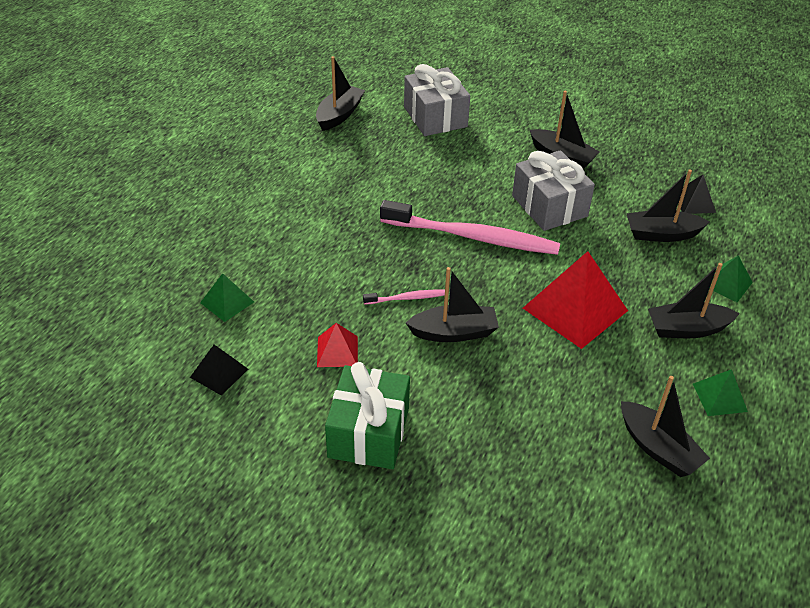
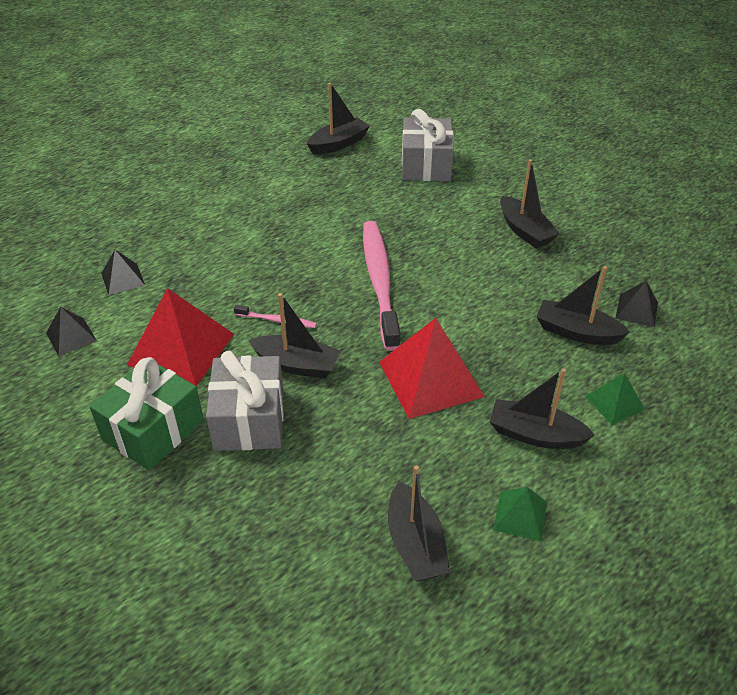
camera: 25 degrees right, 0 degrees up
(227, 302) = (123, 279): green pyramid -> black pyramid
(337, 351) = (181, 349): red pyramid -> red pyramid, size x1.96
(472, 237) = (380, 282): pink toothbrush -> pink toothbrush turned 135 degrees counterclockwise
(549, 206) = (477, 274): grey gift -> grey gift (249, 419)

